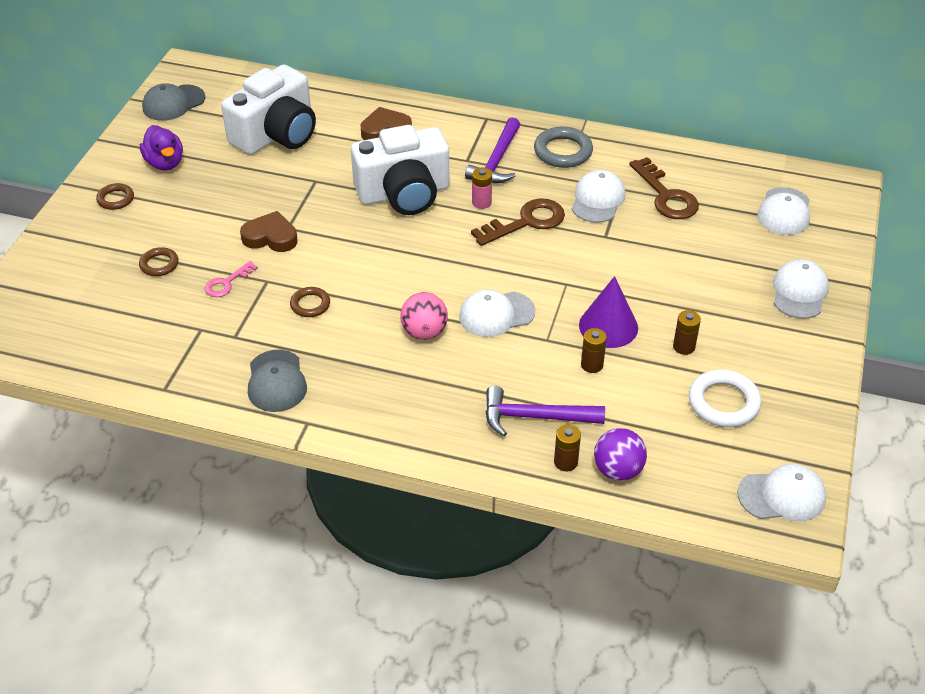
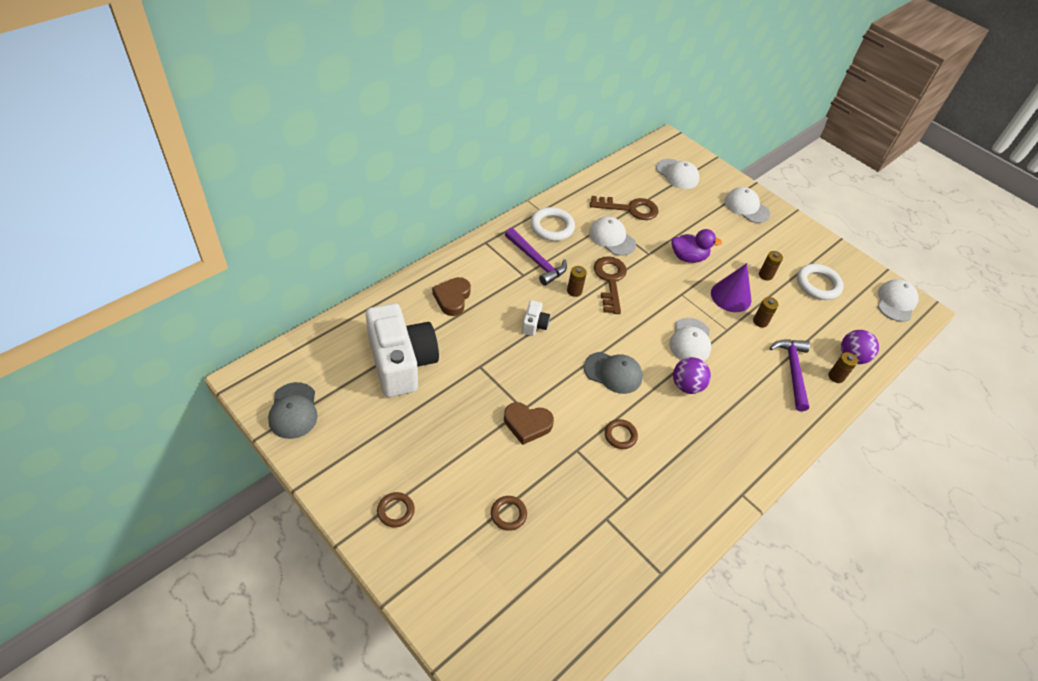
camera: 65 degrees left, 5 degrees up
(165, 163) = (375, 453): purple duck -> purple duck (688, 257)
(227, 283) = (562, 477): pink key -> none
(270, 237) = (527, 424): brown heart -> brown heart turned 120 degrees counterclockwise
(276, 381) = (691, 494): grey cap -> grey cap (613, 373)
(404, 193) = (534, 324): white camera -> white camera, size x0.42
(424, 332) = (686, 385): pink ball -> purple ball
(481, 202) = (574, 291): pink battery -> brown battery
(535, 417) = (792, 371): purple hammer -> purple hammer turned 150 degrees clockwise
(563, 151) = (552, 227): grey ring -> white ring

